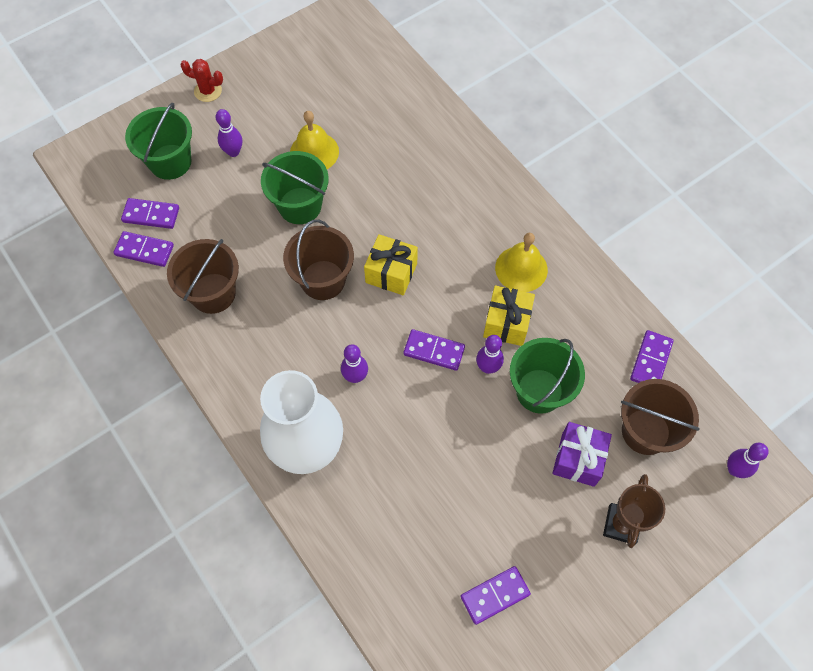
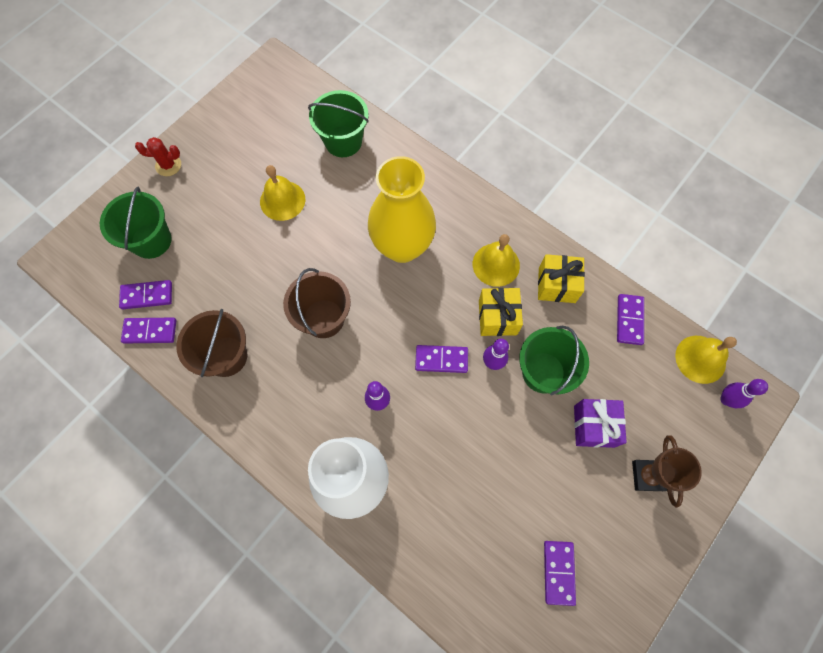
camera: 15 degrees left, 5 degrees up
(233, 152) = (208, 217): purple bowling pin -> none
(300, 206) = (283, 254): green bucket -> green bucket (343, 141)
(391, 273) = (383, 296): yellow gift -> yellow gift (556, 285)
(426, 227) = (402, 246): none -> yellow vase
(495, 595) = (558, 572): purple domino -> purple domino turned 45 degrees counterclockwise
(645, 431) = (643, 385): brown bucket -> none
(718, 420) = (700, 359): none -> yellow bell

